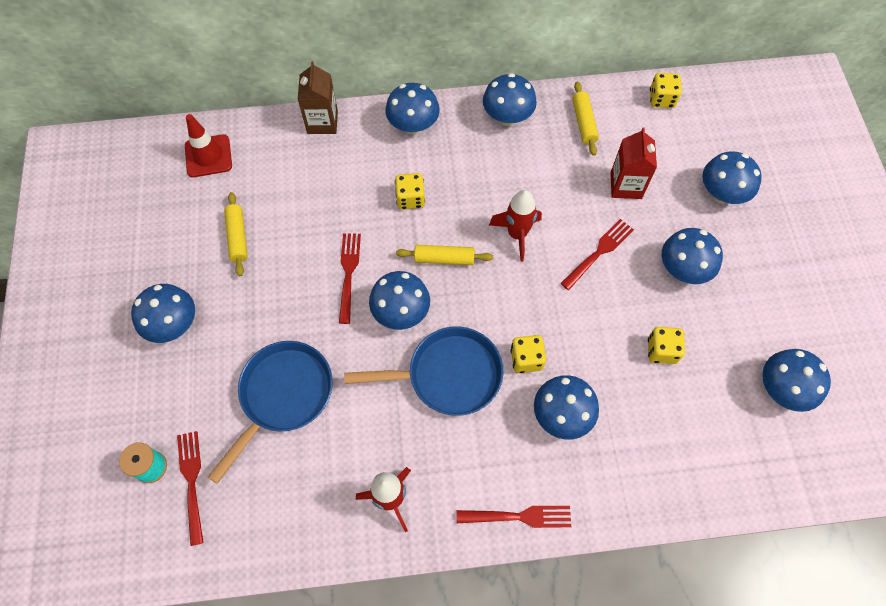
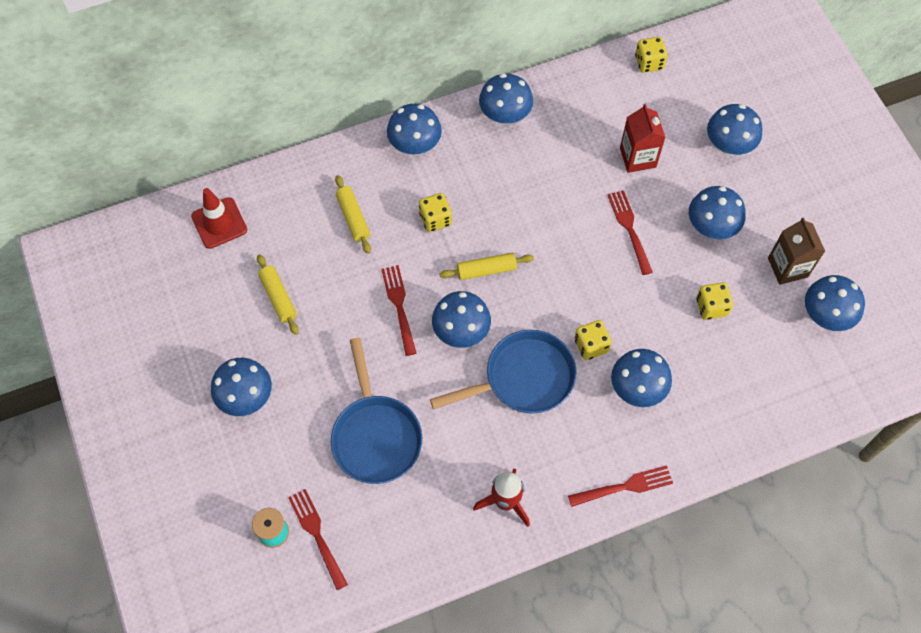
camera: 15 degrees left, 0 degrees up
(283, 396) = (375, 436): blue pan -> blue pan turned 150 degrees clockwise
(322, 122) = (323, 161): brown carton -> brown carton (787, 267)
(517, 234) = (548, 230): red rocket -> none
(583, 122) = (580, 103): yellow rolling pin -> yellow rolling pin (353, 218)
(598, 253) = (630, 229): red fork -> red fork turned 45 degrees counterclockwise

